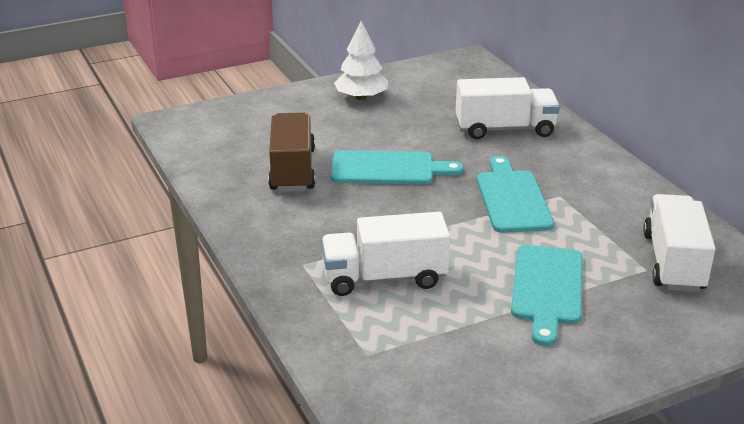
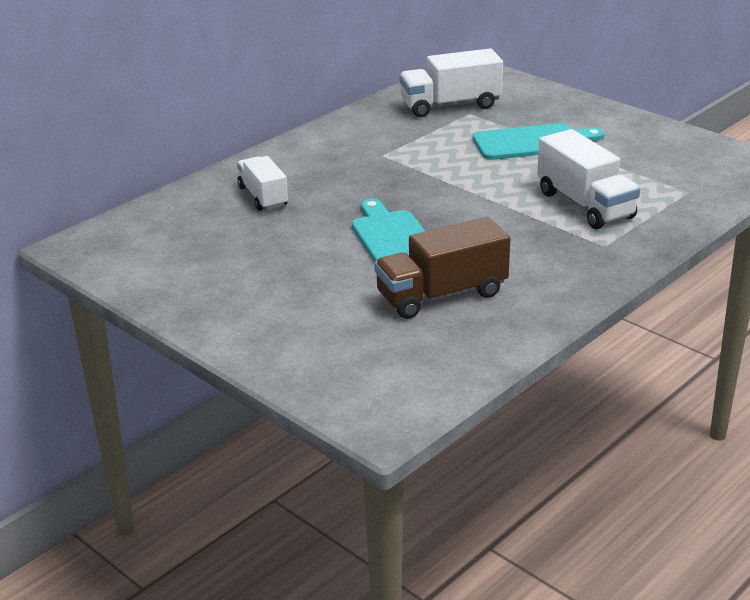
camera: 110 degrees left, 0 degrees up
(361, 97) = (228, 295): white tree -> none
(505, 129) = (263, 197): white truck -> white truck, size x0.66
(512, 198) = (404, 173): turquoise cutting board -> none

